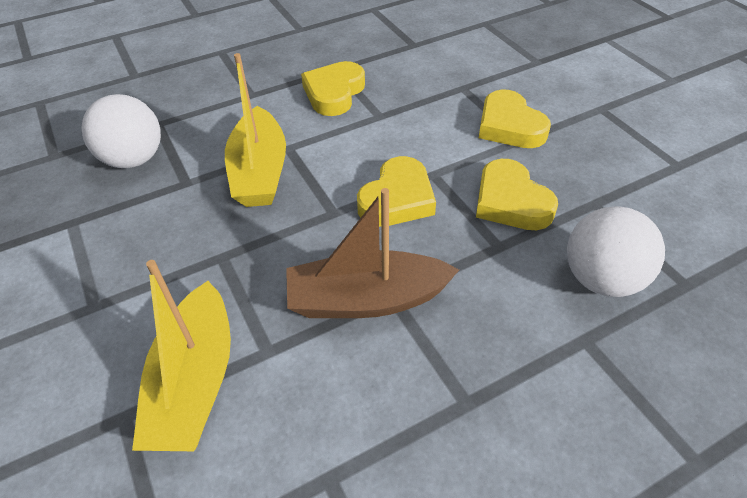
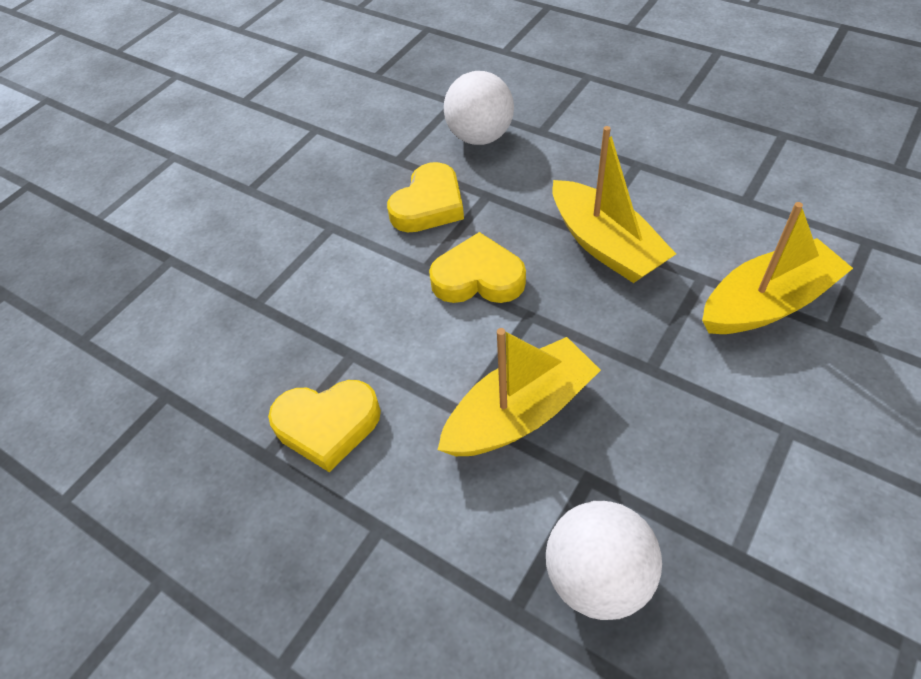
camera: 115 degrees left, 5 degrees up
(366, 299) = (605, 245): brown boat -> yellow boat
(509, 126) = (314, 241): yellow heart -> none

